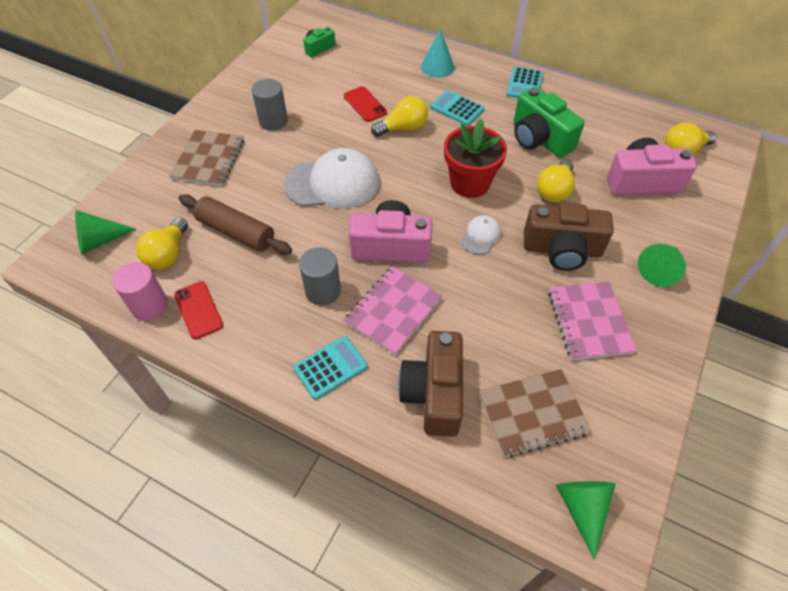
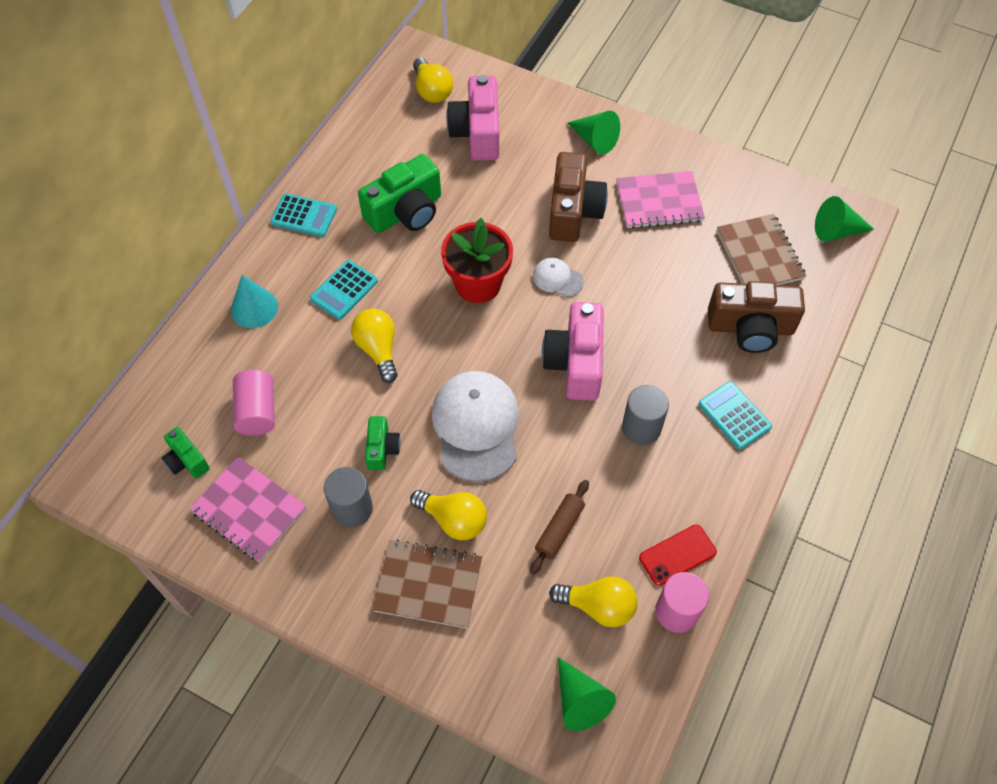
camera: 90 degrees left, 5 degrees up
(236, 232) = (559, 530): brown rolling pin -> brown rolling pin, size x0.66
(318, 133) = (382, 449): none -> green camera
(353, 74) = (257, 411): none -> pink cylinder
(365, 104) = (326, 394): red phone -> none
(393, 311) = (661, 361): pink notebook -> pink notebook (249, 510)
(554, 190) = (490, 208): yellow light bulb -> yellow light bulb (453, 520)

